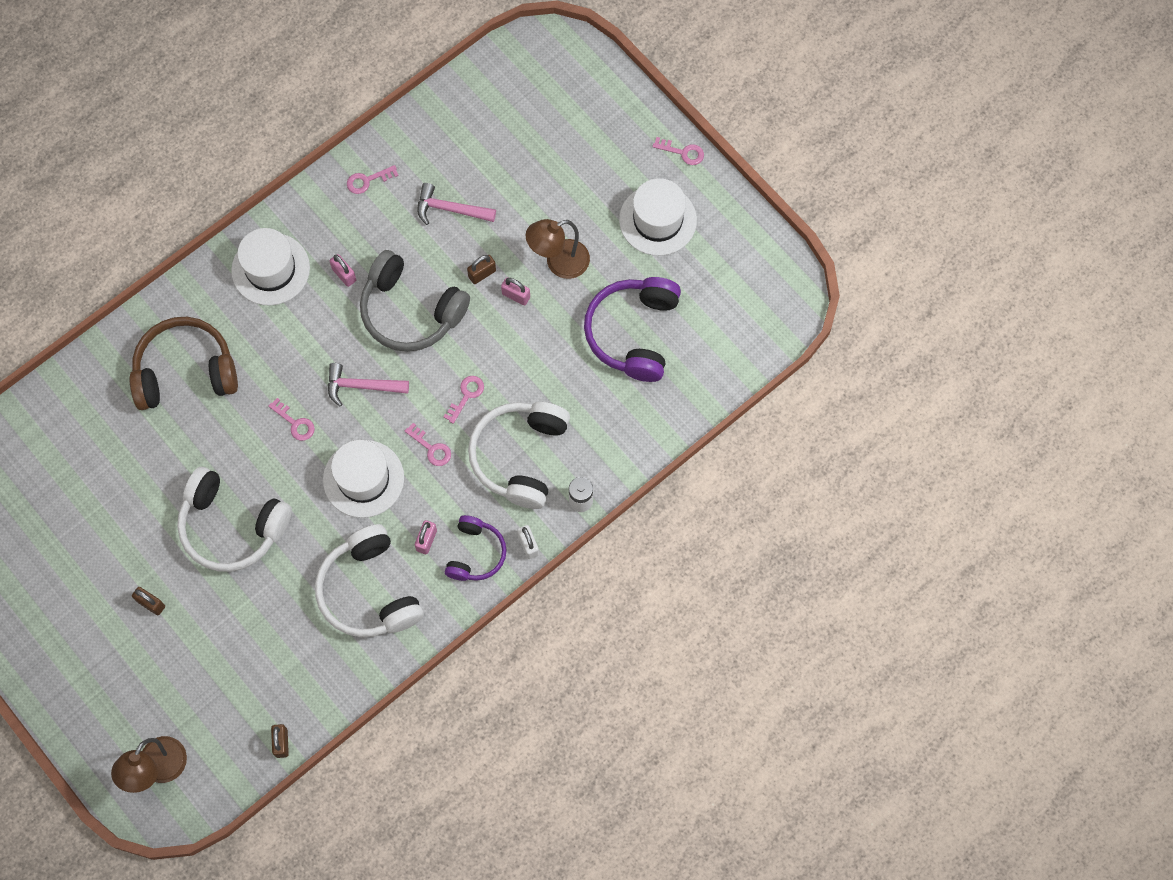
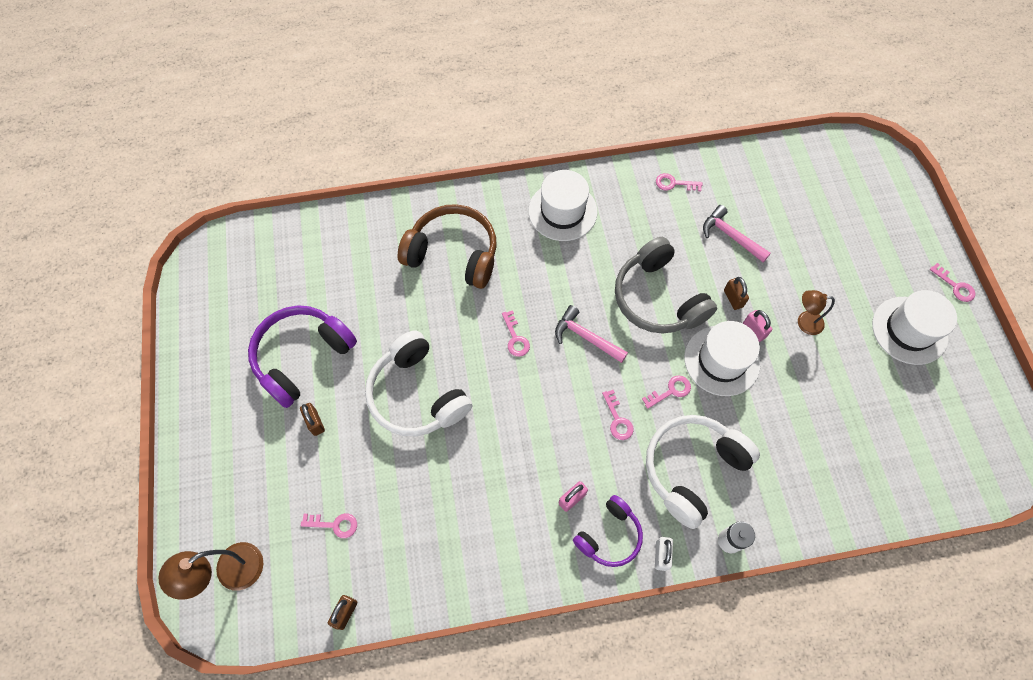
camera: 30 degrees right, 5 degrees down
(226, 679) = (334, 524): none -> pink key
(344, 275) = (618, 243): pink padlock -> none
(363, 479) = (546, 414): white hat -> white hat (721, 360)
(369, 591) = (498, 516): white headphones -> none
(482, 274) = (733, 298): brown padlock -> brown padlock turned 75 degrees clockwise
(559, 263) = (804, 322): brown lamp -> brown lamp, size x0.65
(634, 333) = (846, 415): purple headphones -> purple headphones (302, 357)

